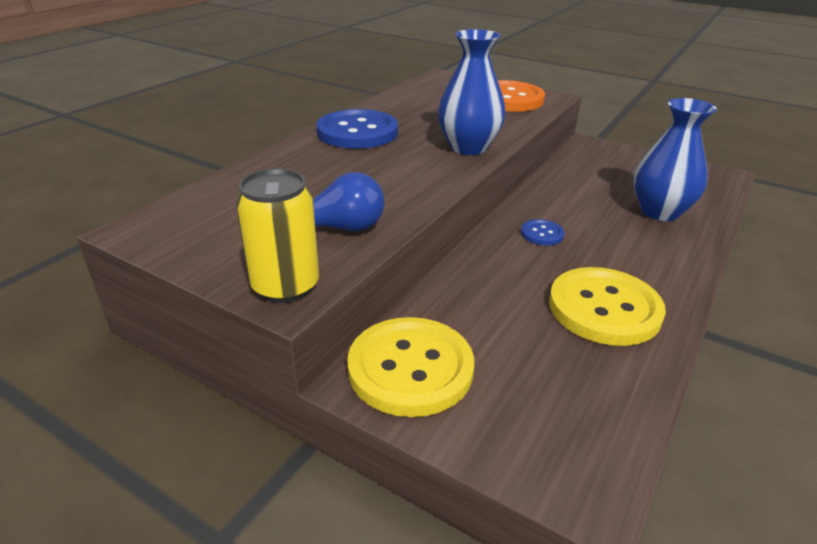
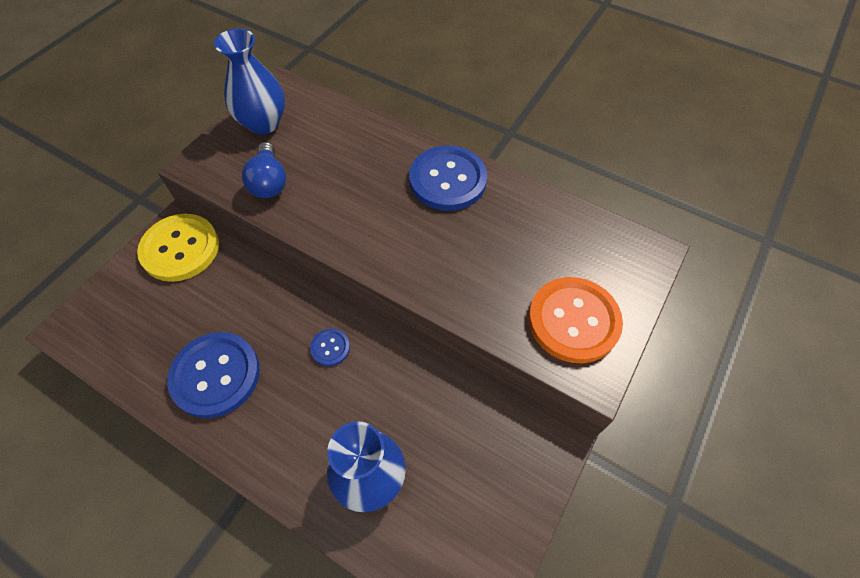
camera: 90 degrees right, 25 degrees up
(285, 286) = (204, 163): yellow can -> none
(468, 147) = (415, 268): blue vase -> blue vase (263, 123)
(604, 308) = (216, 375): yellow button -> blue button

